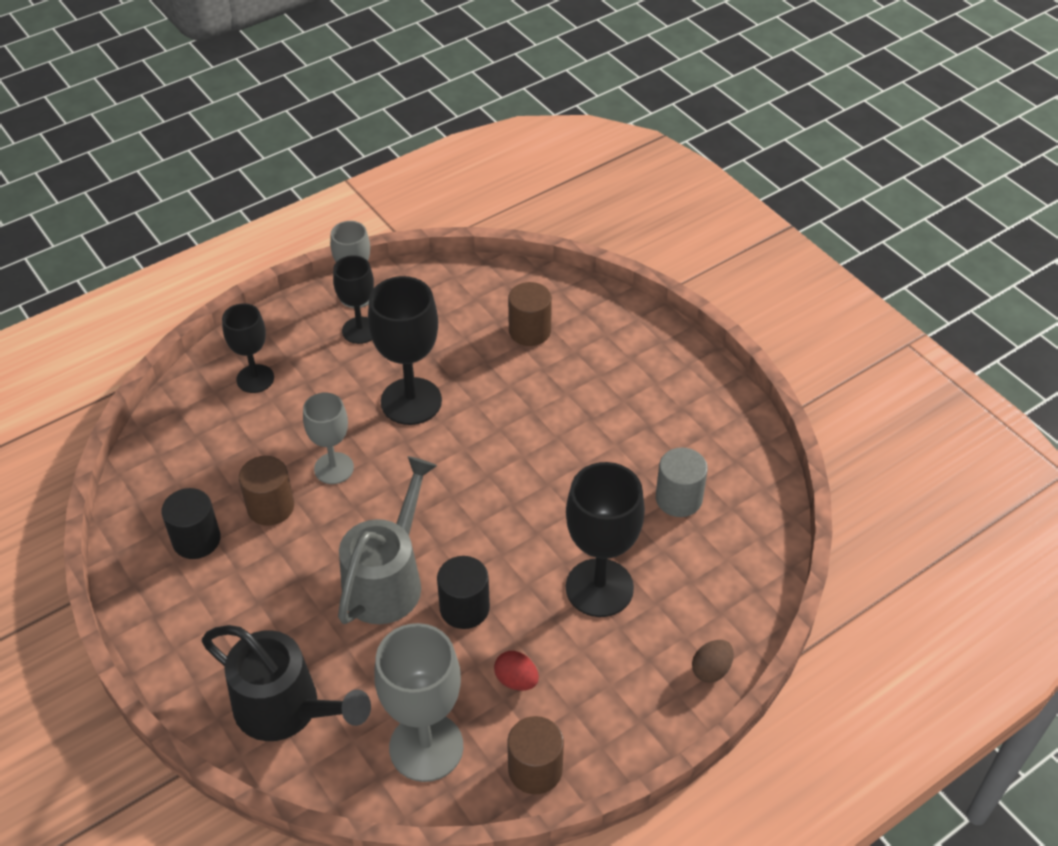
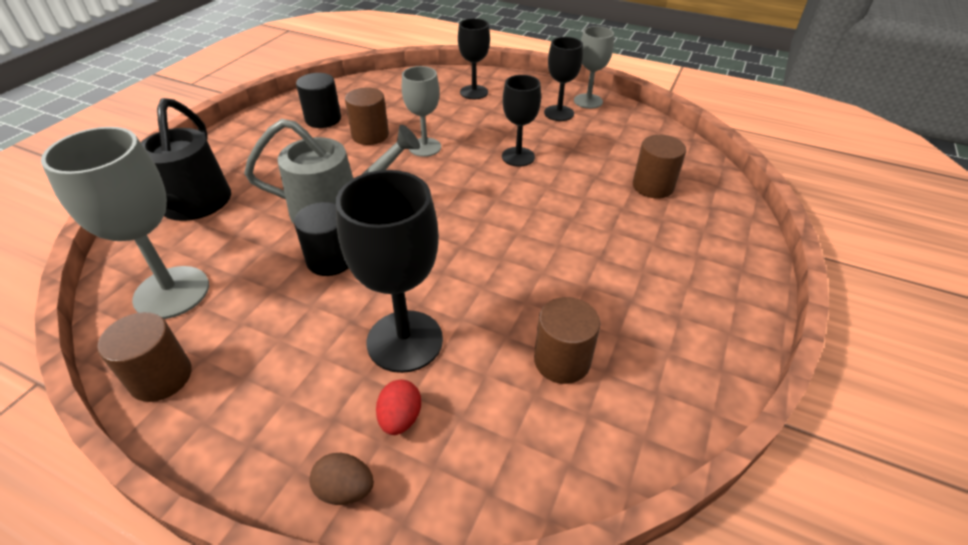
camera: 60 degrees right, 5 degrees down
(411, 401) = (518, 157): black goblet -> black goblet, size x0.62
(516, 680) = (265, 323): red egg -> red egg (400, 418)
(678, 499) = (562, 361): grey cylinder -> brown cylinder

